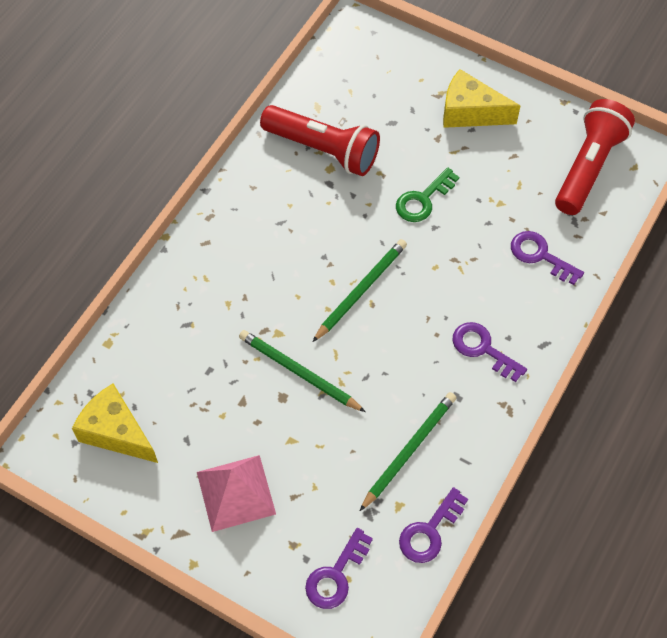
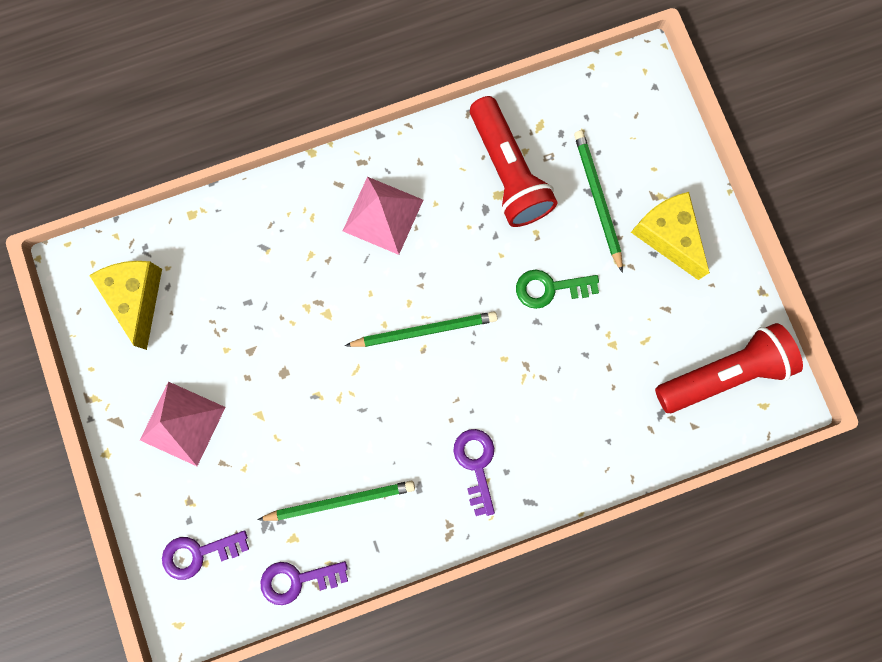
camera: 40 degrees right, 20 degrees up
(258, 239) = (382, 215): none -> pink pyramid
(299, 372) = (314, 362): green pencil -> green pencil (597, 199)
(540, 255) = (601, 421): purple key -> none

